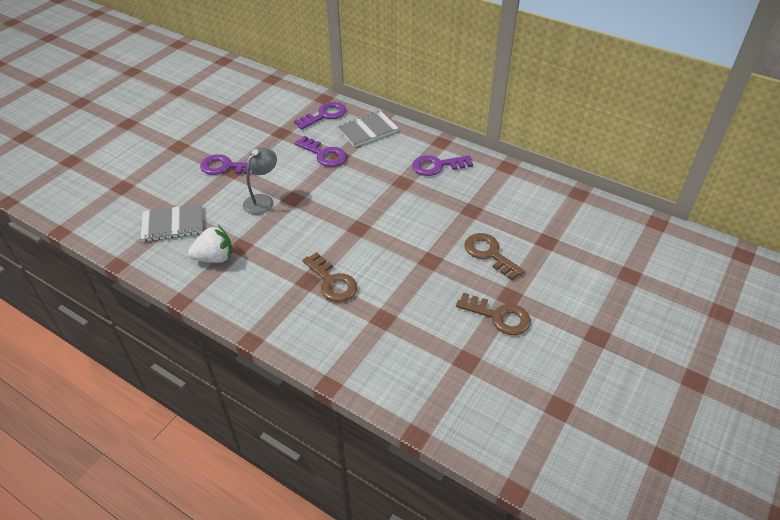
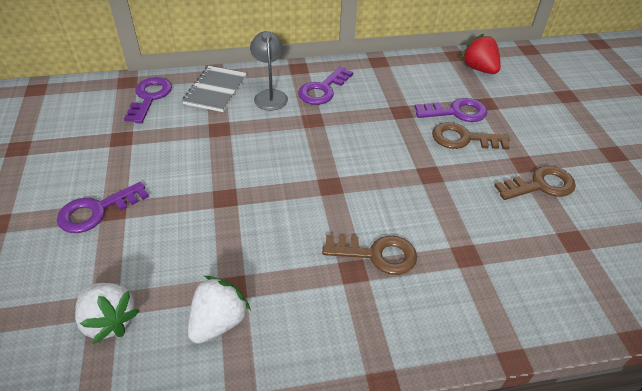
camera: 45 degrees left, 0 degrees up
(173, 224) = (109, 321): grey notebook -> white strawberry
(262, 200) = (193, 220): grey lamp -> grey lamp (270, 95)
(324, 154) = (200, 135): purple key -> purple key (456, 112)
(583, 214) = (479, 69): none -> red strawberry

